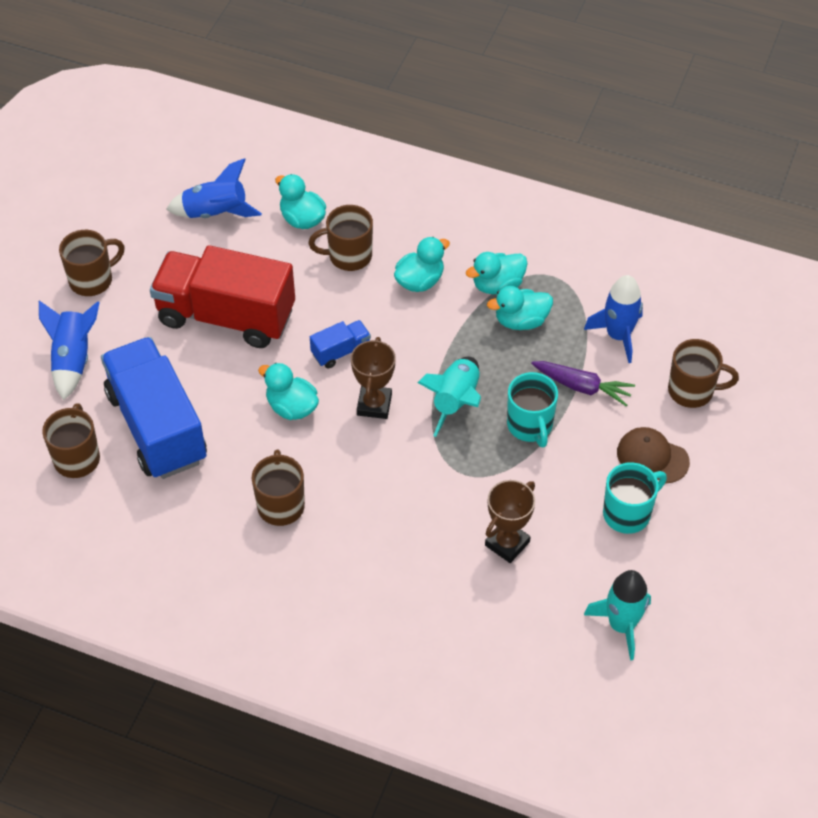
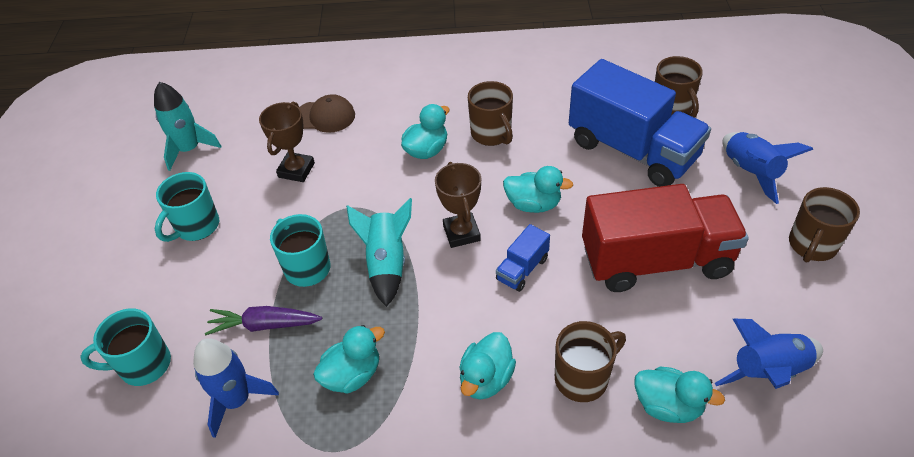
camera: 160 degrees right, 5 degrees down
(497, 285) = (396, 410): turquoise duck -> turquoise duck (426, 150)
(652, 457) = (180, 282): brown cap -> brown cap (325, 116)
(692, 391) = (143, 365): brown mug -> turquoise mug

